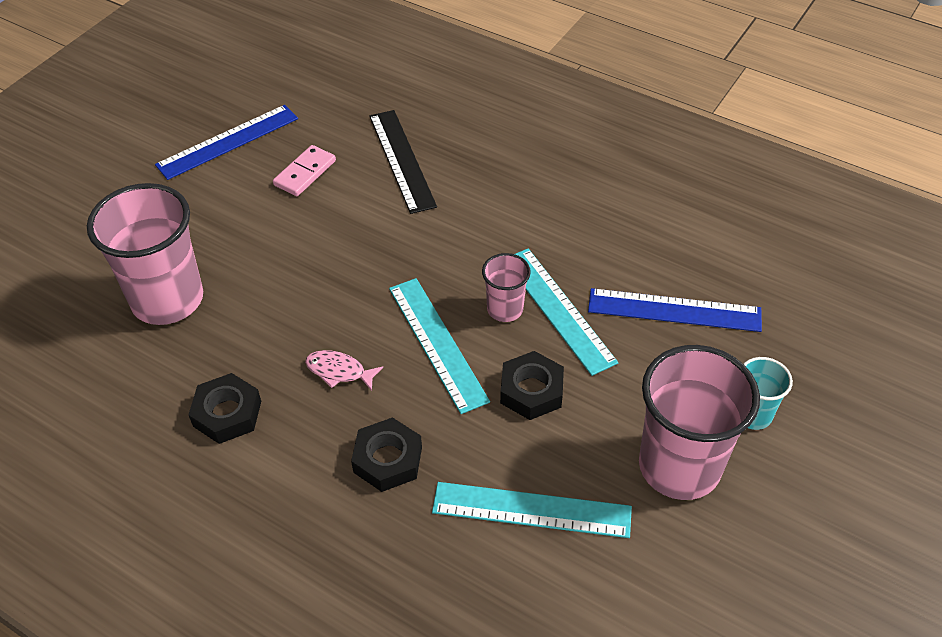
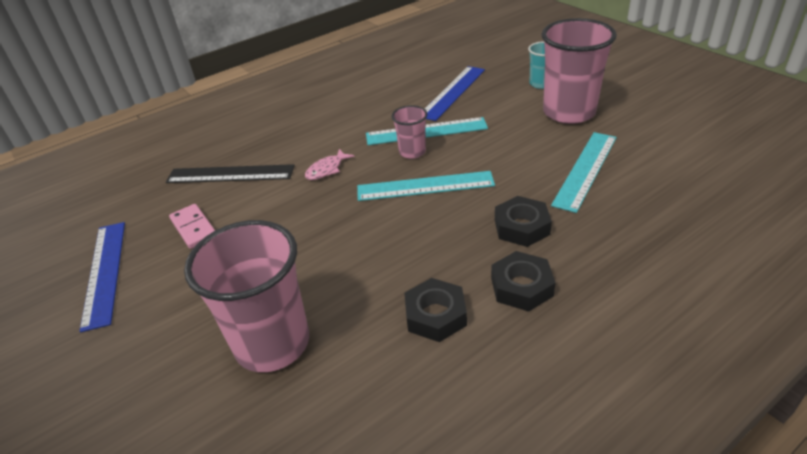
camera: 65 degrees left, 10 degrees down
(339, 371) = (424, 239): pink fish -> pink fish (327, 169)
(531, 391) = (488, 153): black nut -> black nut (521, 286)

